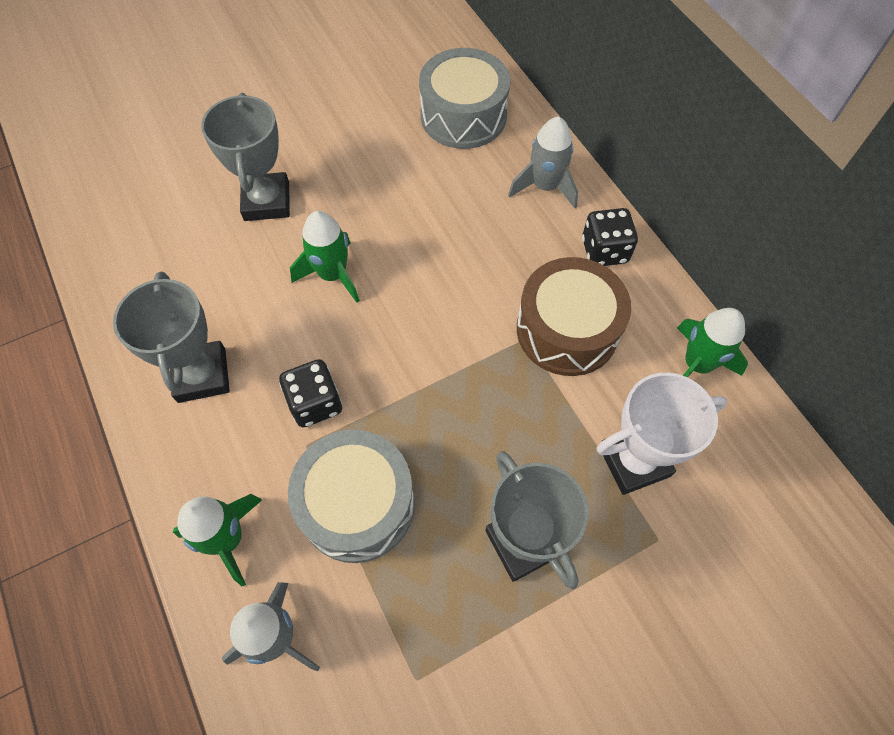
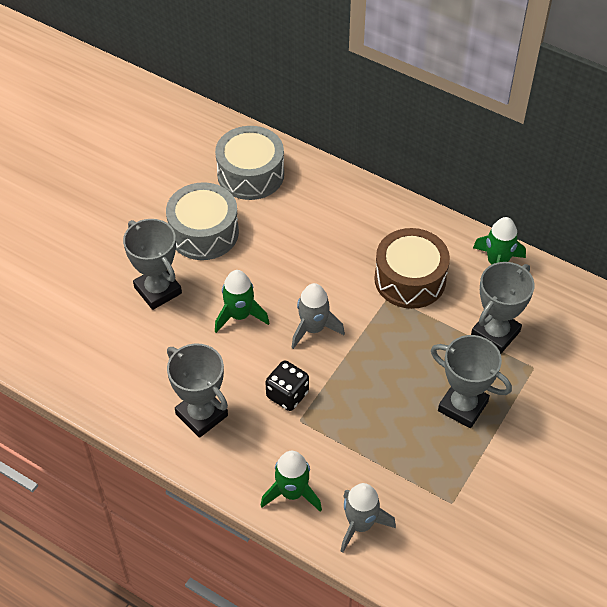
camera: 30 degrees left, 10 degrees down
(357, 504) = (355, 435): grey drum -> grey drum (204, 232)
(545, 186) = (337, 198): grey rocket -> grey rocket (313, 329)
(604, 251) = (401, 221): black dice -> none
(634, 461) = (495, 333): white trophy -> grey trophy

